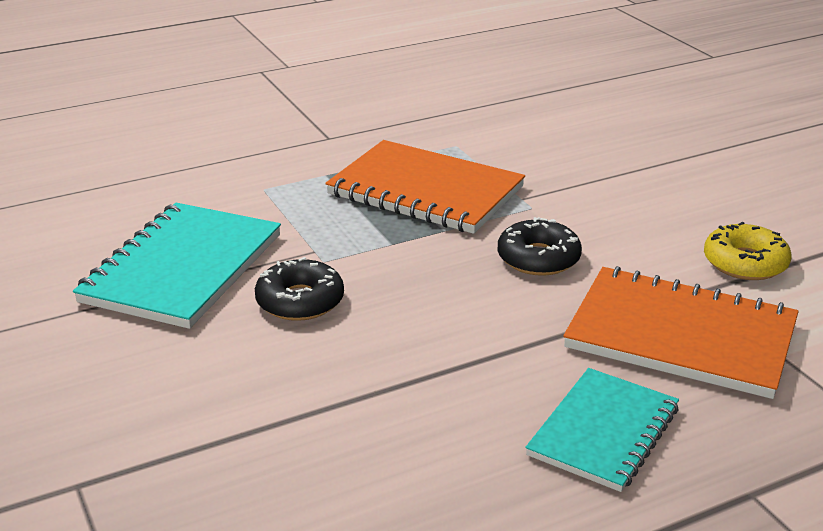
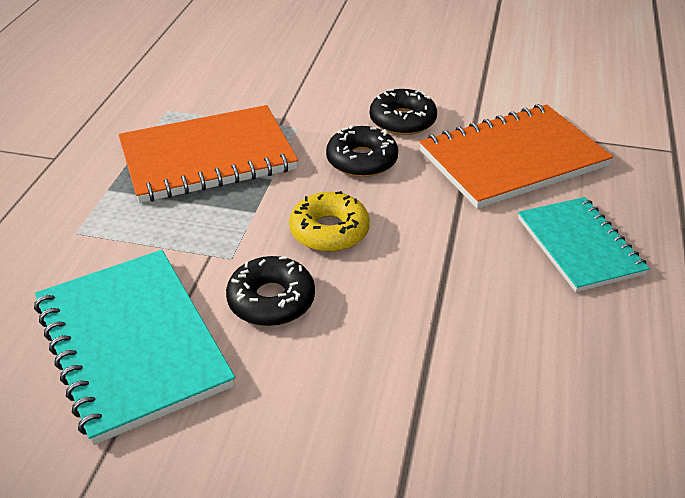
camera: 50 degrees left, 10 degrees up
(634, 251) = (402, 121): none -> black donut
(745, 263) = (465, 93): yellow donut -> yellow donut (329, 231)

